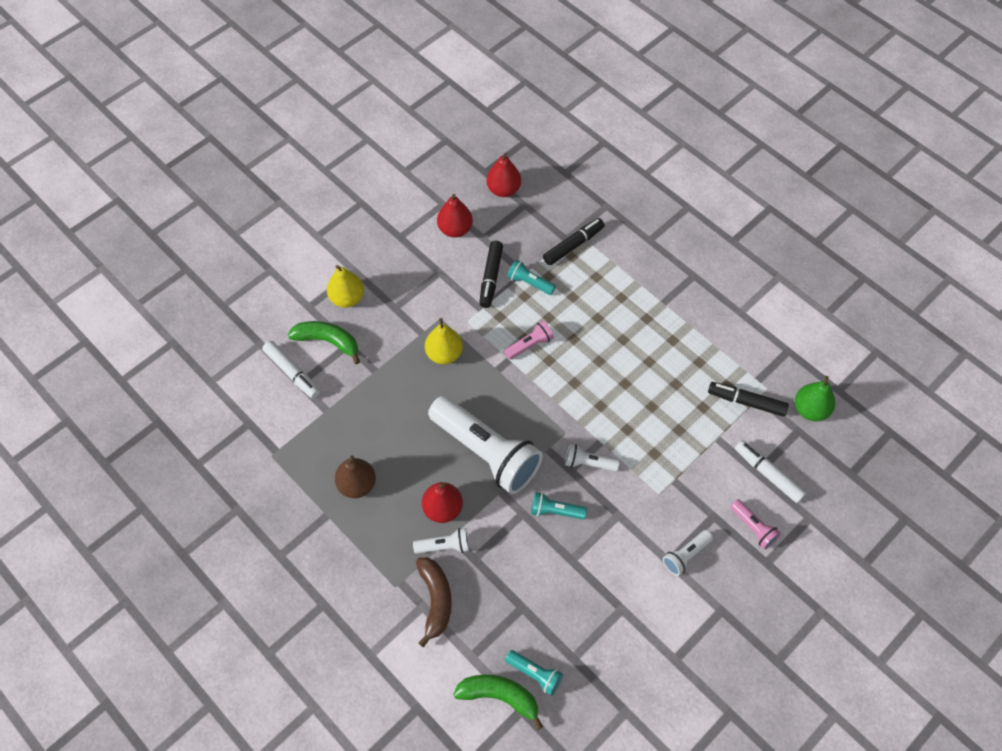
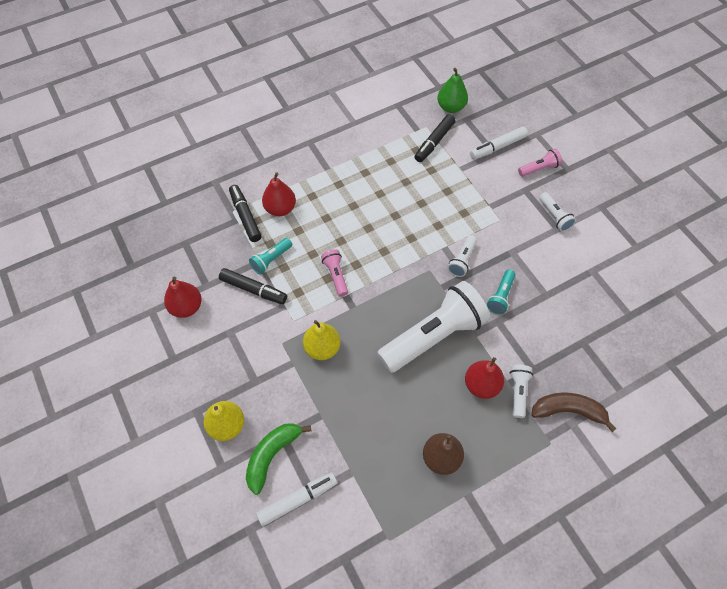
camera: 75 degrees left, 0 degrees up
(499, 696) = (659, 378): green banana -> none
(503, 189) = (160, 255): red pear -> red pear (280, 209)
(535, 674) = (641, 347): turquoise flashlight -> none

